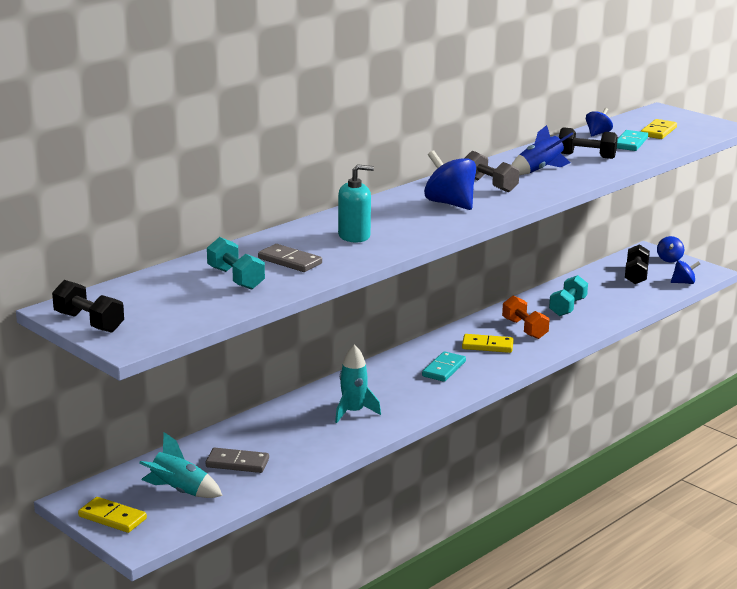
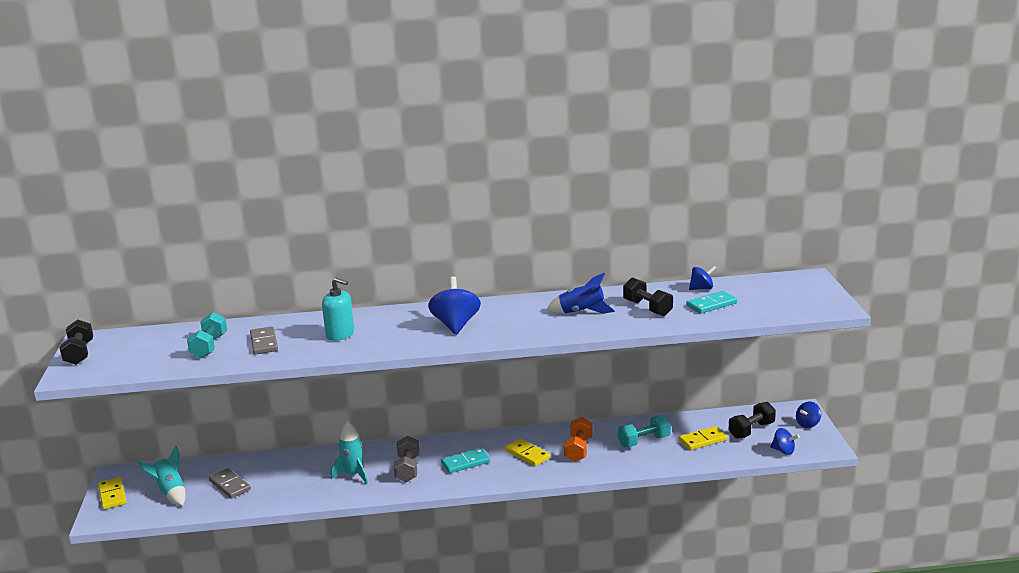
camera: 40 degrees right, 0 degrees up
(489, 185) = (517, 316): grey dumbbell -> grey dumbbell (407, 469)
(658, 131) = (760, 299): yellow domino -> yellow domino (702, 440)

